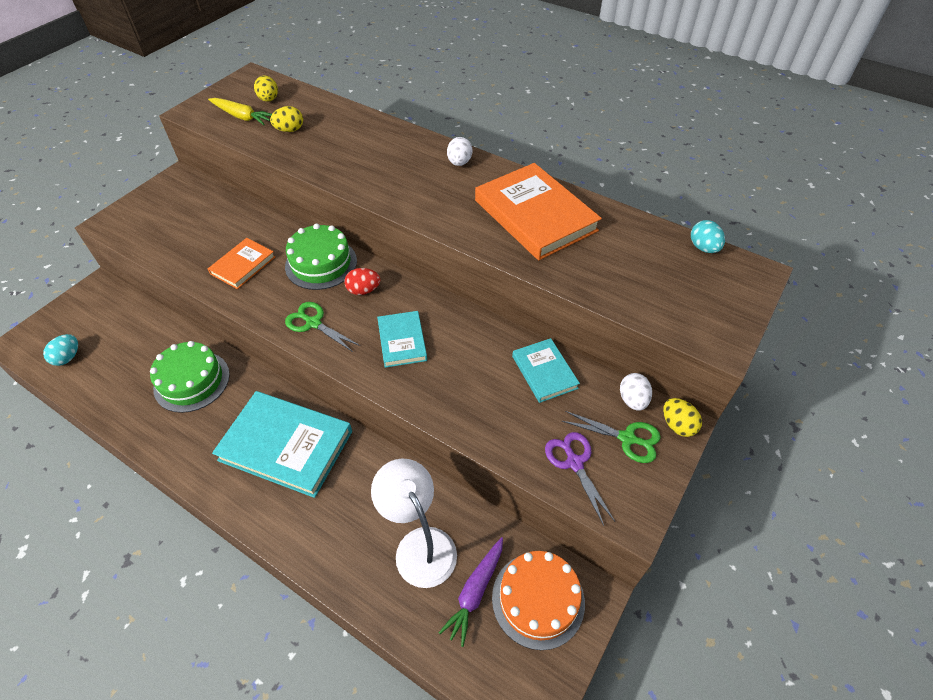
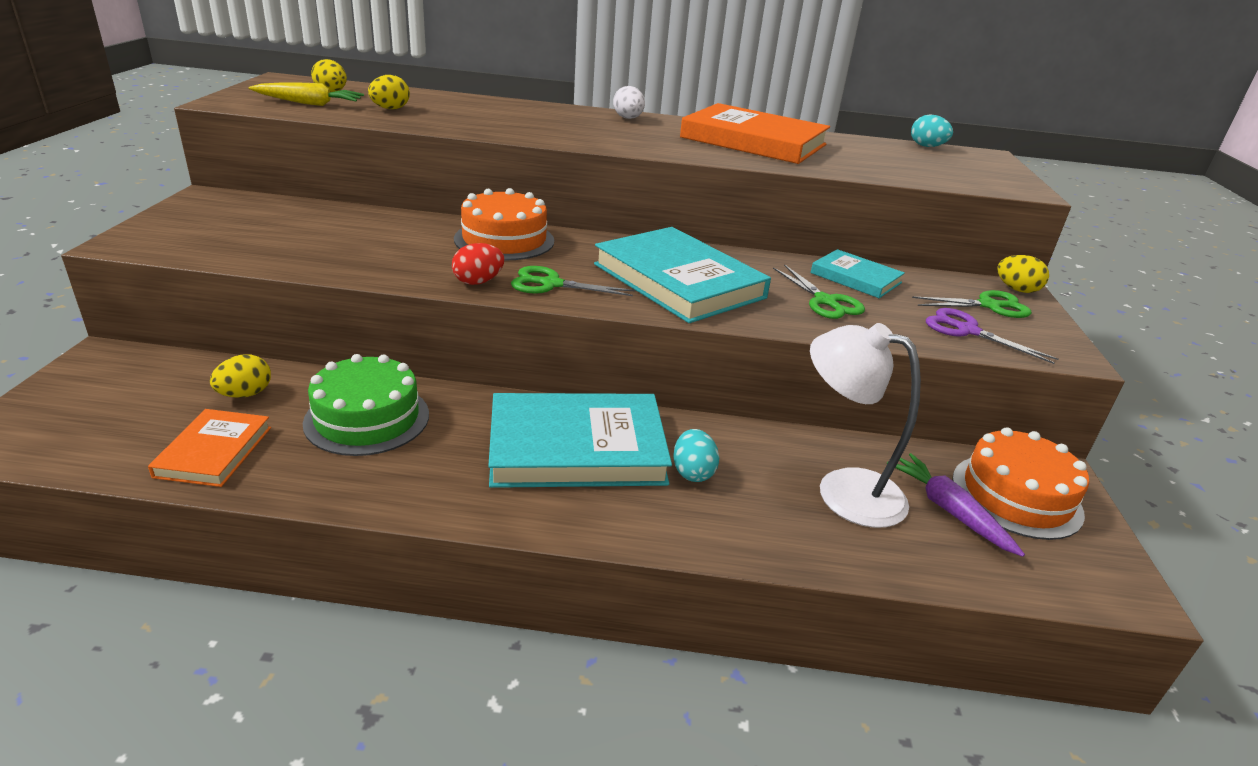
camera: 30 degrees left, 20 degrees down
(68, 357) = (108, 439): turquoise egg -> turquoise egg (693, 472)
(145, 340) = (245, 394): none -> yellow egg
(243, 265) = (395, 254): orange book -> orange book (214, 451)
(321, 263) = (504, 240): green cake -> orange cake
(363, 290) = (584, 252): red egg -> red egg (478, 282)
(402, 341) = (678, 281): turquoise book -> turquoise book, size x1.86
(475, 592) = (949, 511): purple carrot -> purple carrot turned 150 degrees clockwise
(491, 394) = (825, 301): none -> green scissors
(632, 400) = (958, 281): white egg -> none

